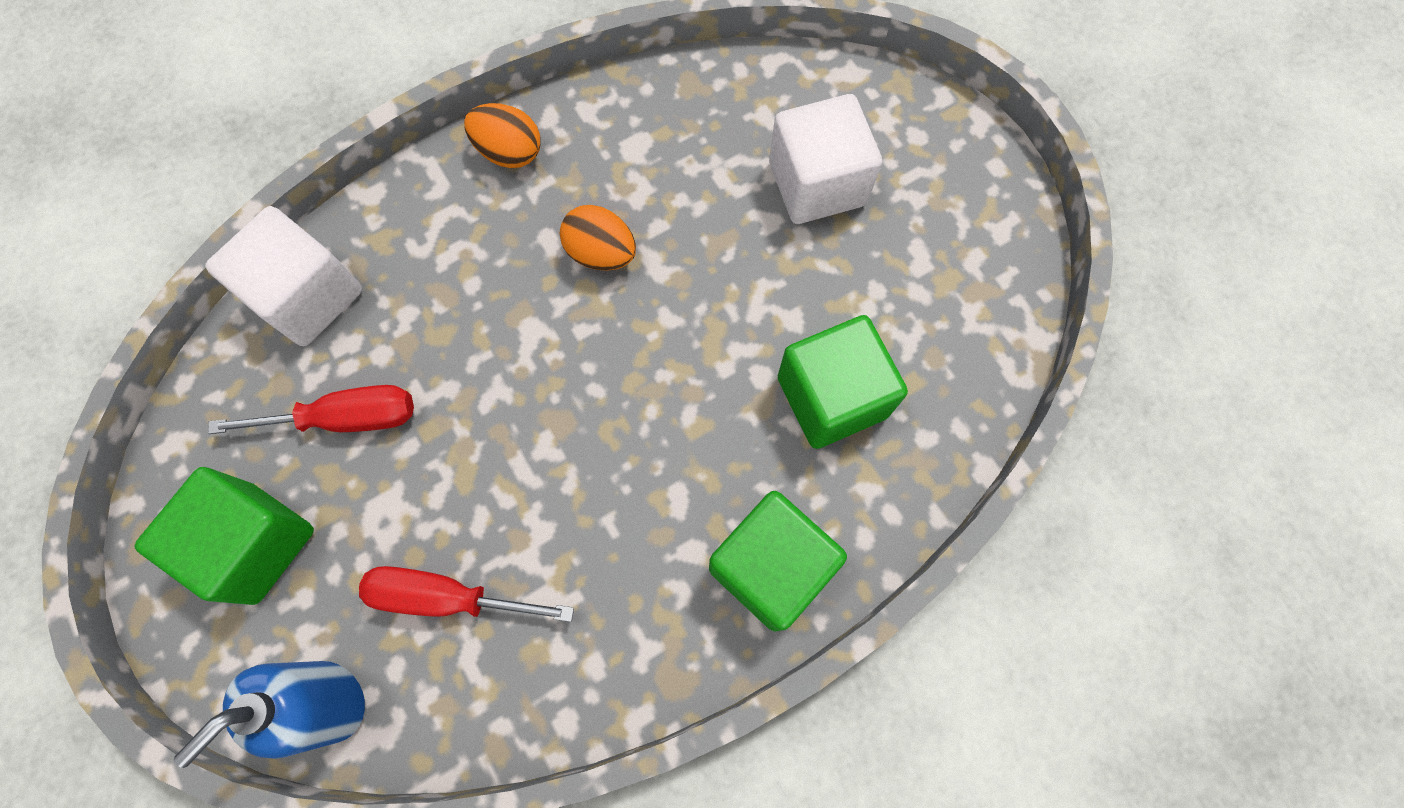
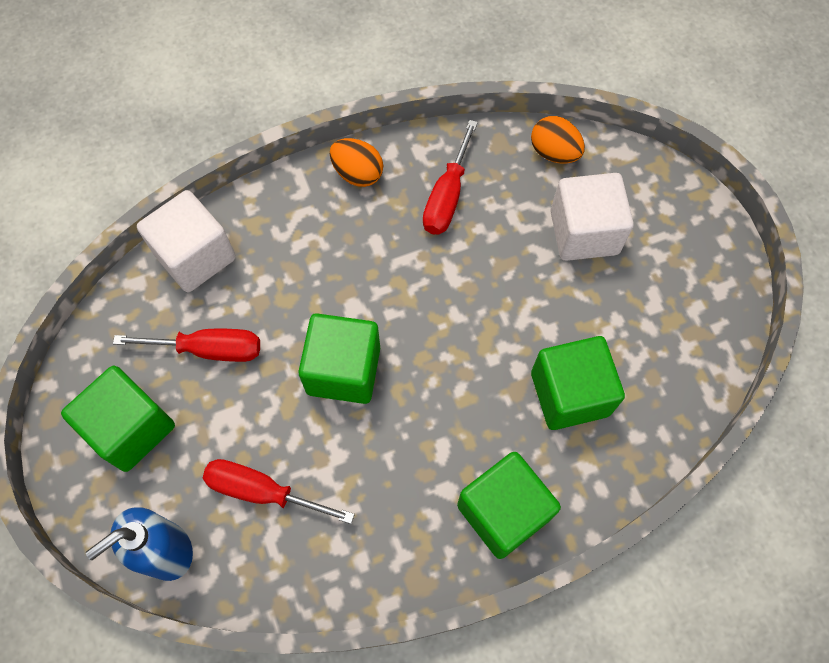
camera: 10 degrees right, 5 degrees down
(531, 416) = (343, 370): none -> green cube
(601, 253) = (414, 259): orange egg -> orange egg (554, 153)
(632, 164) = (447, 196): none -> red screwdriver

